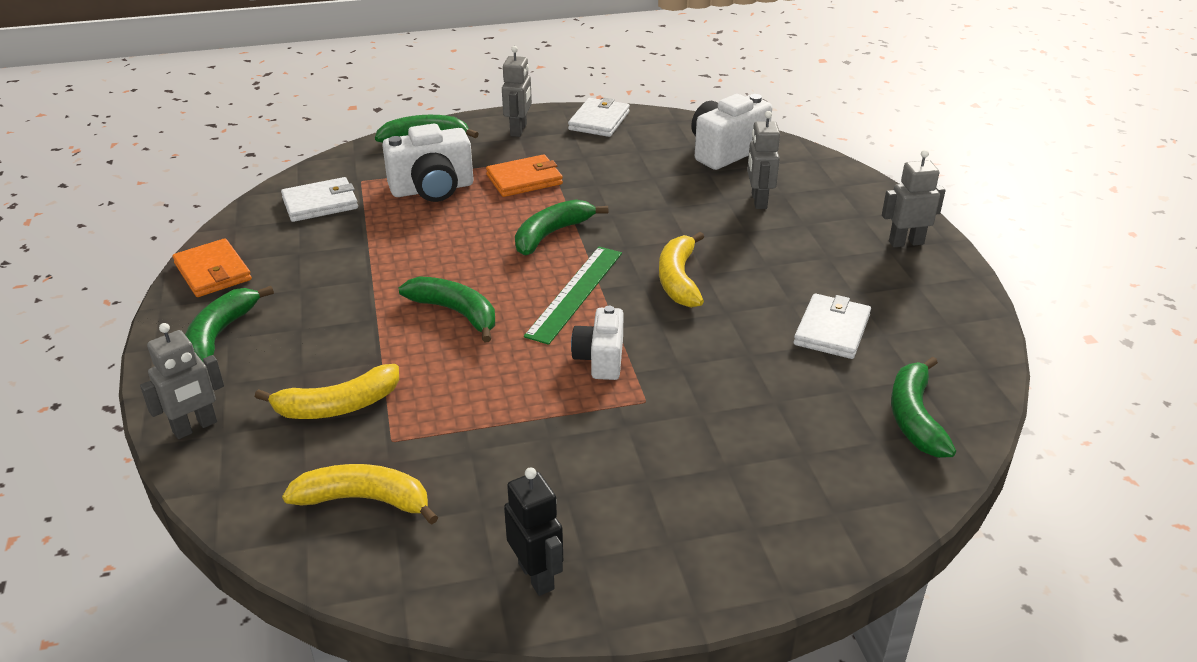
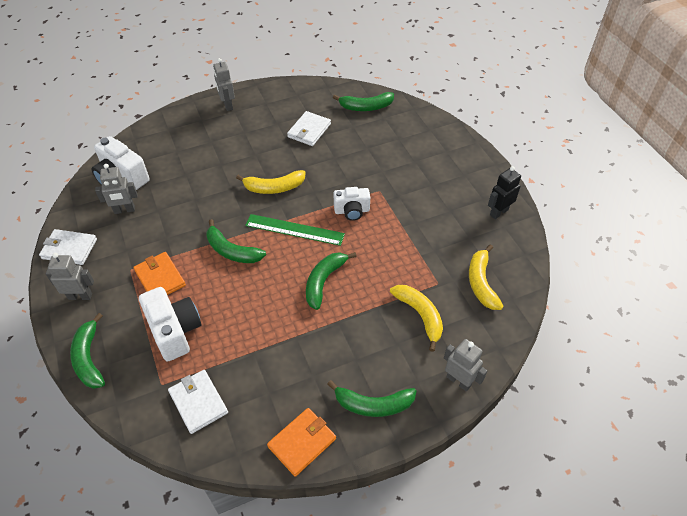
camera: 100 degrees left, 15 degrees up
(758, 201) = (186, 160): grey robot -> grey robot (124, 210)
(832, 330) = (309, 130): white wallet -> white wallet turned 75 degrees counterclockwise

